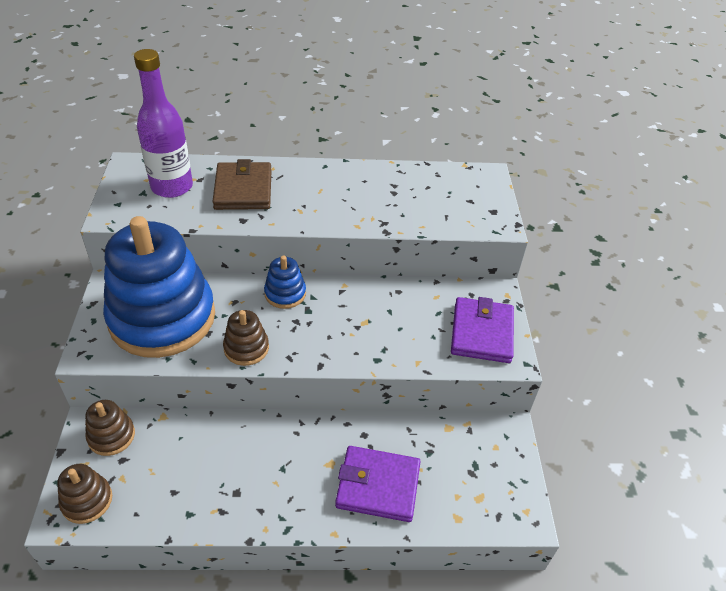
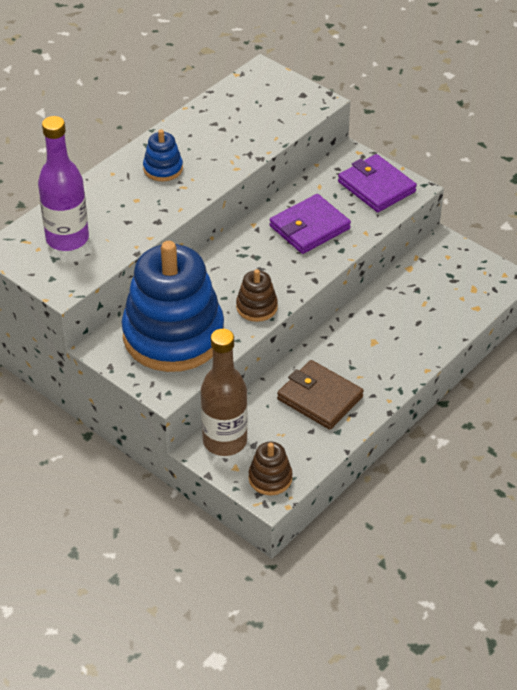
camera: 45 degrees left, 0 degrees up
(111, 436) = (225, 441): brown stacking toy -> brown bottle
(243, 189) = (120, 202): brown wallet -> brown wallet (320, 398)
(285, 293) = (225, 259): blue stacking toy -> blue stacking toy (163, 169)
(378, 486) = (415, 329): purple wallet -> purple wallet (309, 227)

